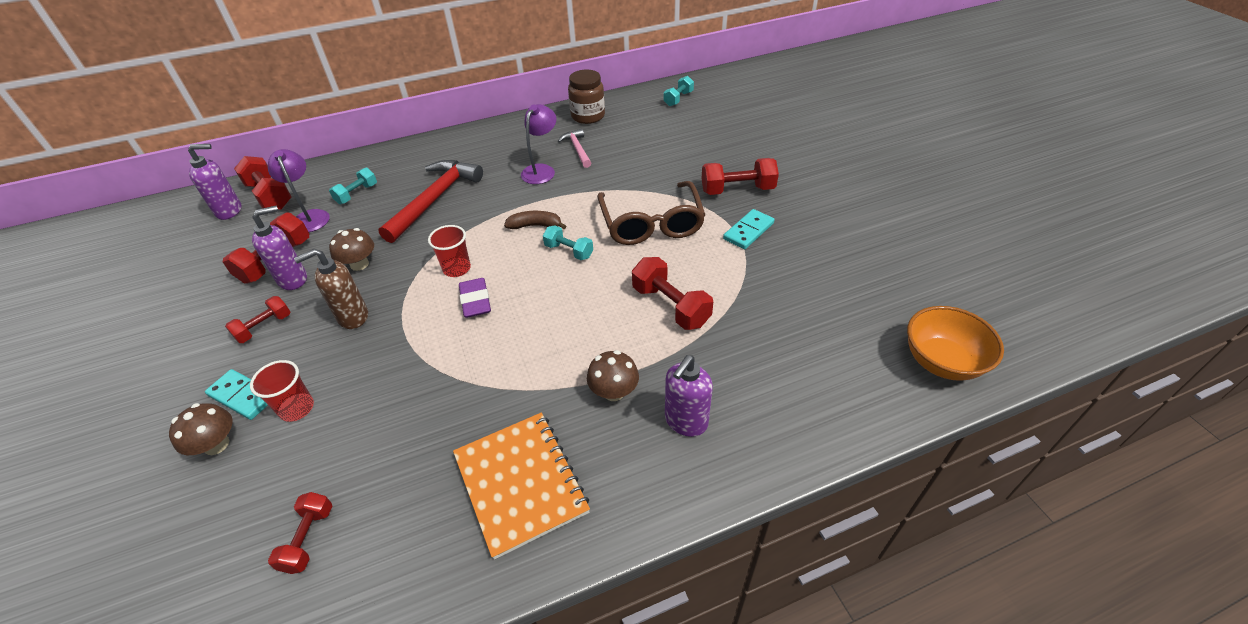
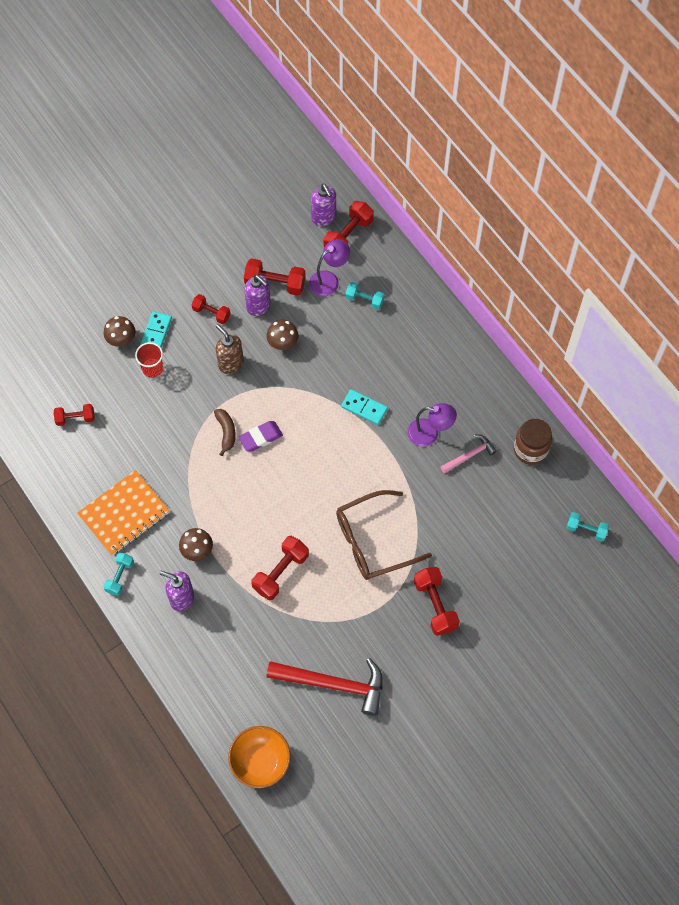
camera: 75 degrees right, 20 degrees up
(435, 199) = (370, 363): red hammer -> red hammer (333, 684)
(457, 269) = (291, 412): red cup -> none
(535, 226) = (352, 452): brown banana -> brown banana (226, 432)
(569, 251) = (326, 486): turquoise dumbbell -> turquoise dumbbell (120, 577)
(748, 231) = (379, 619): turquoise domino -> turquoise domino (364, 408)

